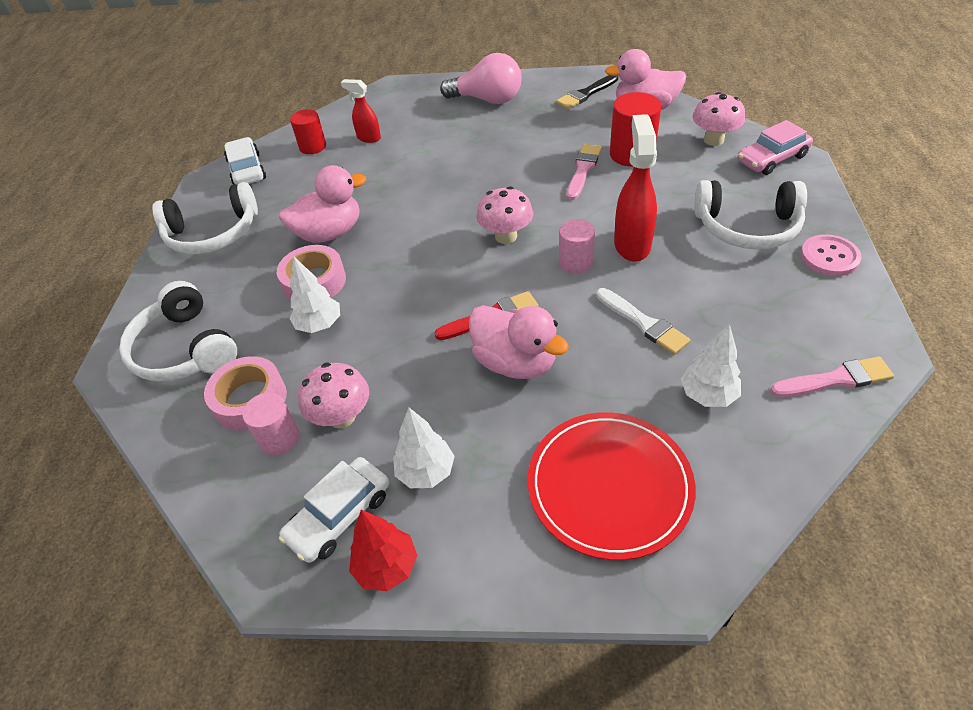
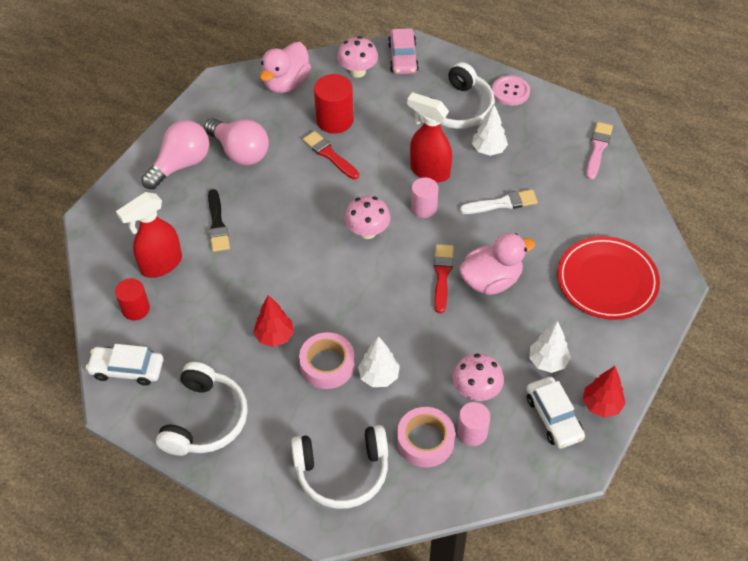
camera: 65 degrees left, 5 degrees up
(329, 233) = (274, 336): pink duck -> red tree
(368, 138) = (161, 265): red spray bottle -> red spray bottle, size x1.72
(532, 121) = (240, 152): none -> pink light bulb
(583, 170) = (329, 154): pink brush -> red brush
(586, 94) = (234, 104): black brush -> black brush (217, 224)
(707, 395) = (574, 206): white tree -> white tree (489, 150)

